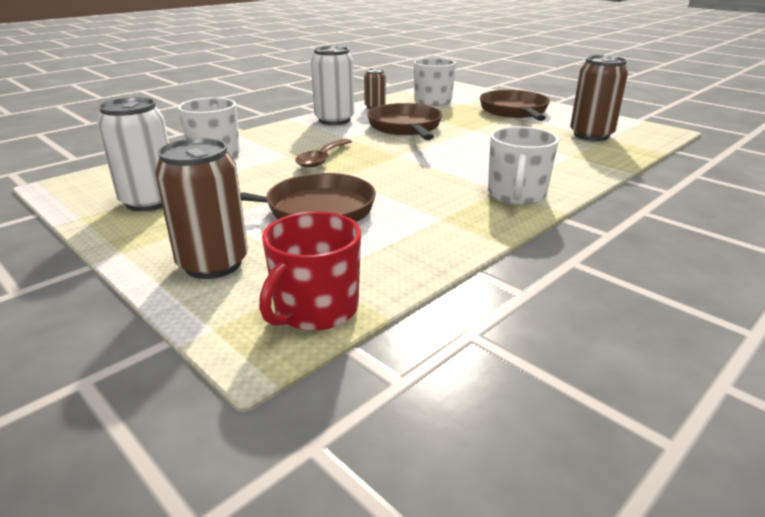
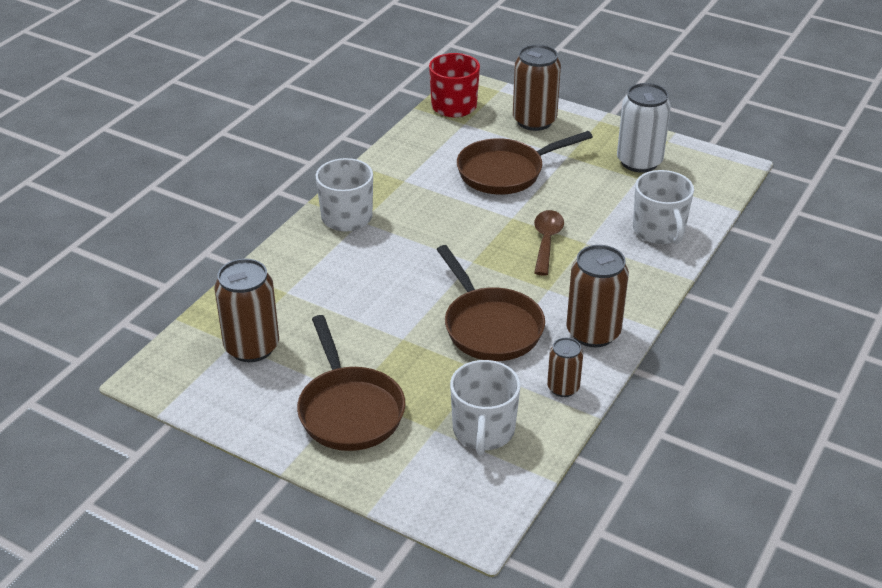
camera: 165 degrees right, 10 degrees up
(334, 120) = (593, 332): white can -> brown can

